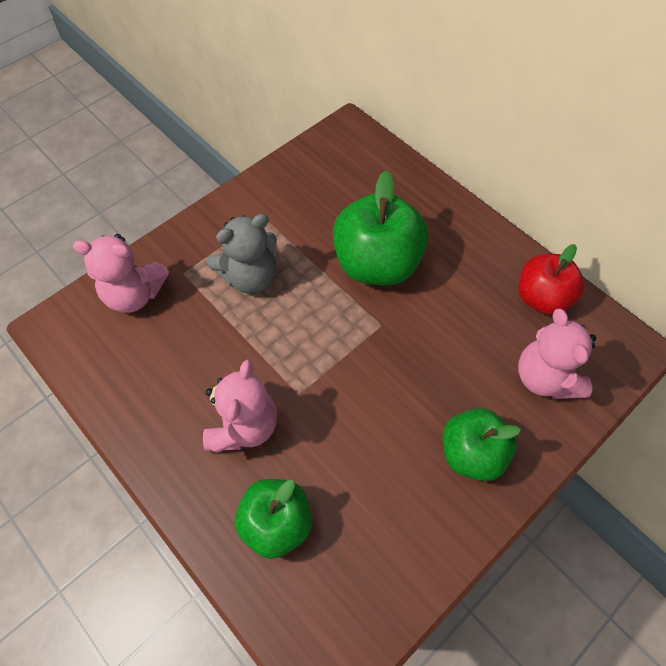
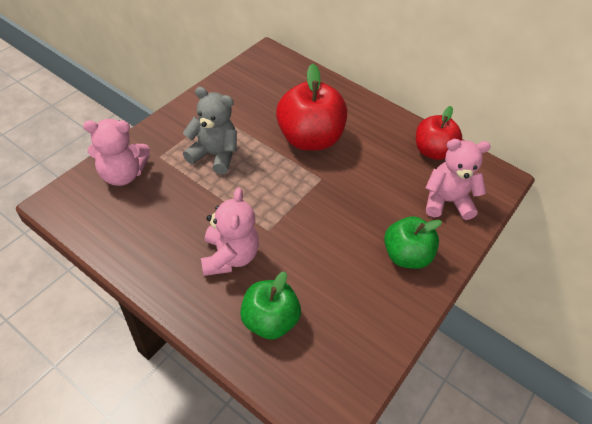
camera: 15 degrees left, 10 degrees down
(250, 277) = (214, 155): grey teddy bear -> grey teddy bear turned 120 degrees counterclockwise
(377, 264) = (309, 139): green apple -> red apple
(545, 378) = (446, 201): pink teddy bear -> pink teddy bear turned 120 degrees clockwise

